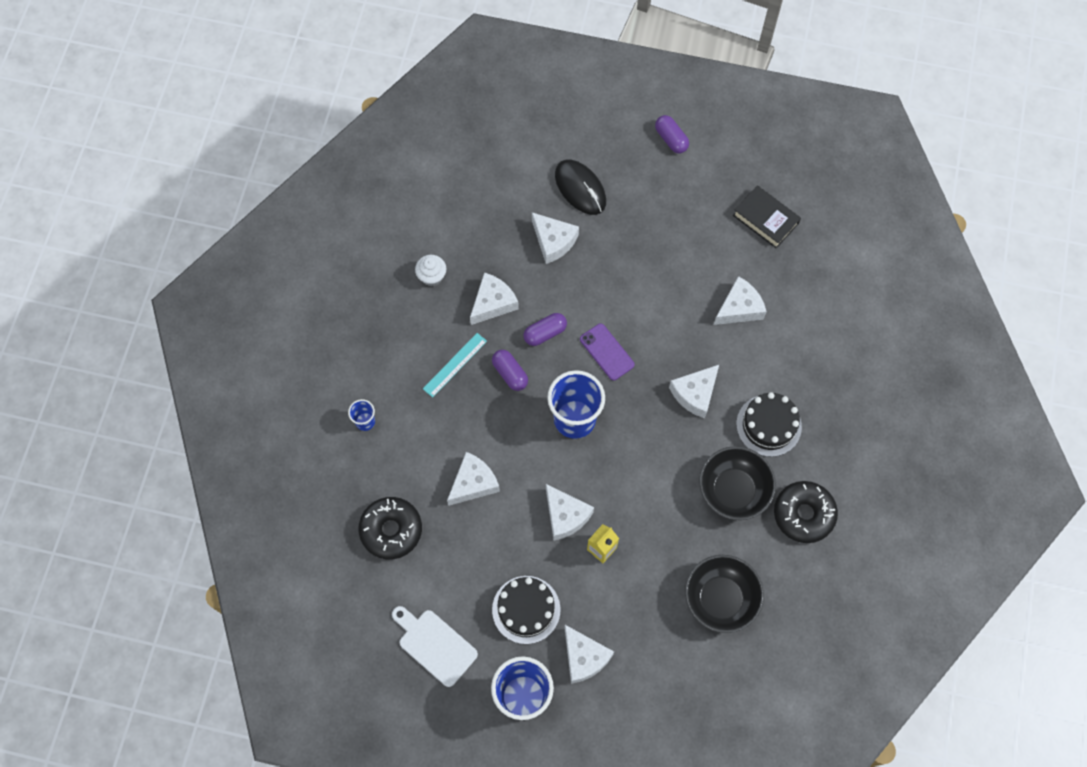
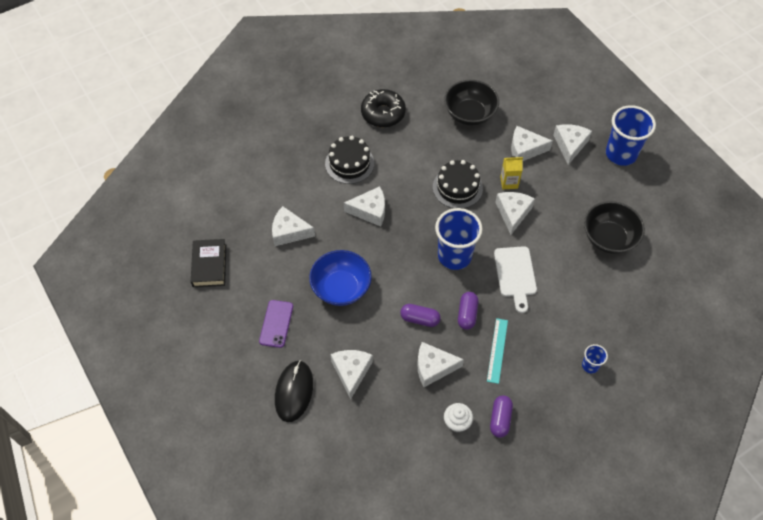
camera: 135 degrees left, 10 degrees down
(391, 530) = (627, 289): black donut -> none
(435, 645) = (651, 212): white cutting board -> white cutting board (515, 275)
(454, 364) = (497, 350): turquoise ruler -> turquoise ruler turned 75 degrees counterclockwise
(473, 483) = (551, 273): white cheese -> white cheese (525, 149)
(526, 609) = (581, 188): black cake -> black cake (457, 187)
(606, 352) = (394, 275): purple phone -> purple phone (276, 324)
(638, 300) = (341, 288): none -> blue bowl
(671, 139) = (197, 369): purple capsule -> purple capsule (500, 419)
(733, 490) = (406, 151): black bowl -> black bowl (609, 238)

